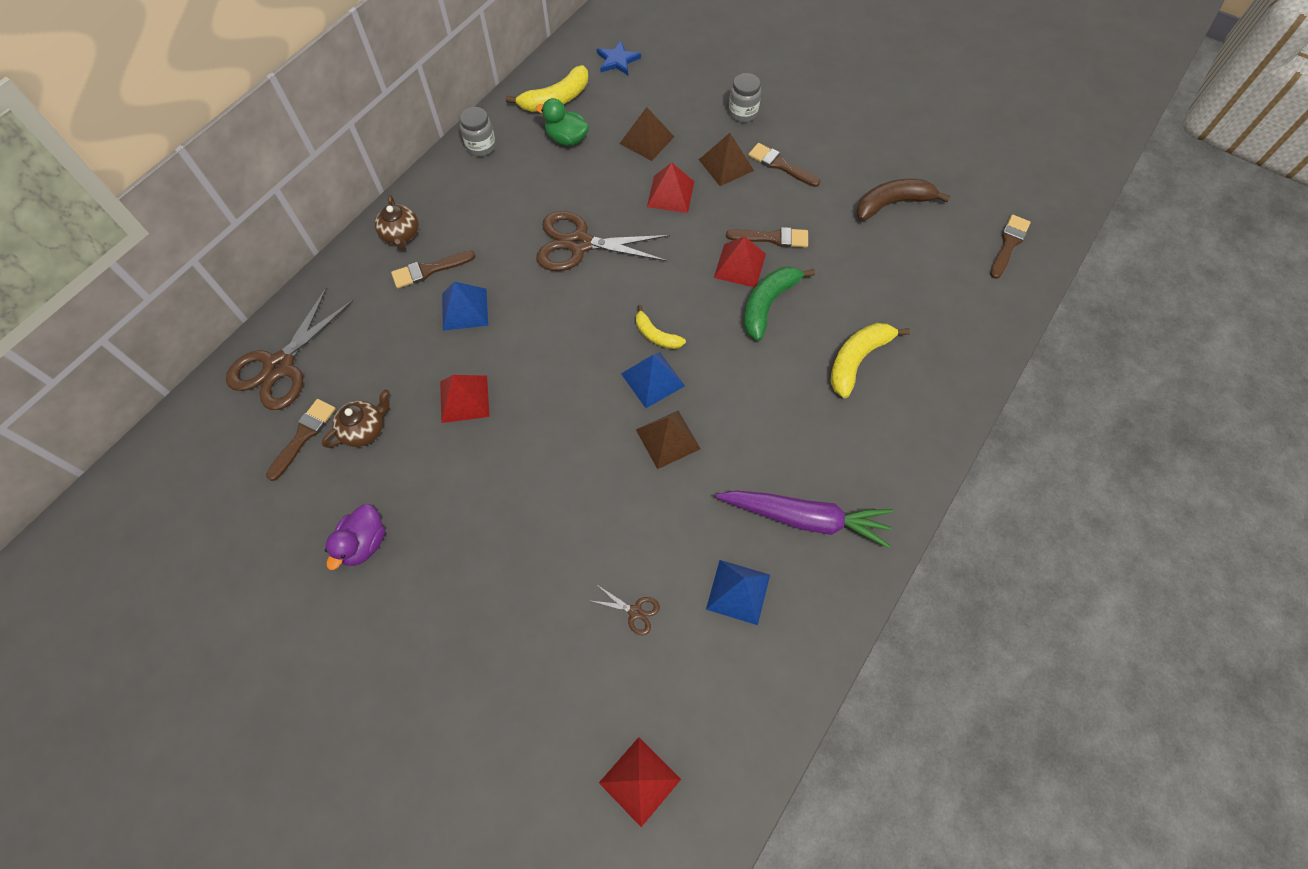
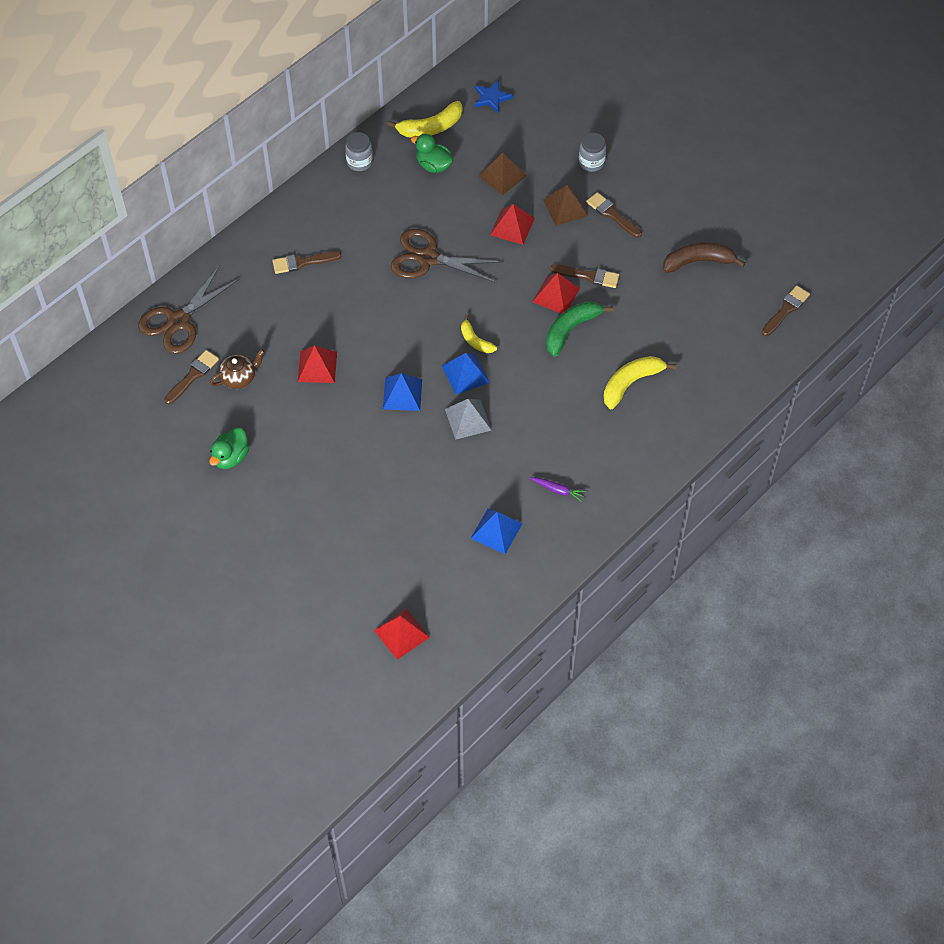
camera: 10 degrees right, 5 degrees down
(364, 543) = (231, 457): purple duck -> green duck
(401, 235) = (283, 230): brown teapot -> none
(464, 309) = (327, 298): blue pyramid -> blue pyramid (402, 394)
(635, 612) = (419, 532): brown scissors -> none
(668, 439) = (468, 419): brown pyramid -> grey pyramid
(804, 518) = (558, 490): purple carrot -> purple carrot, size x0.44

